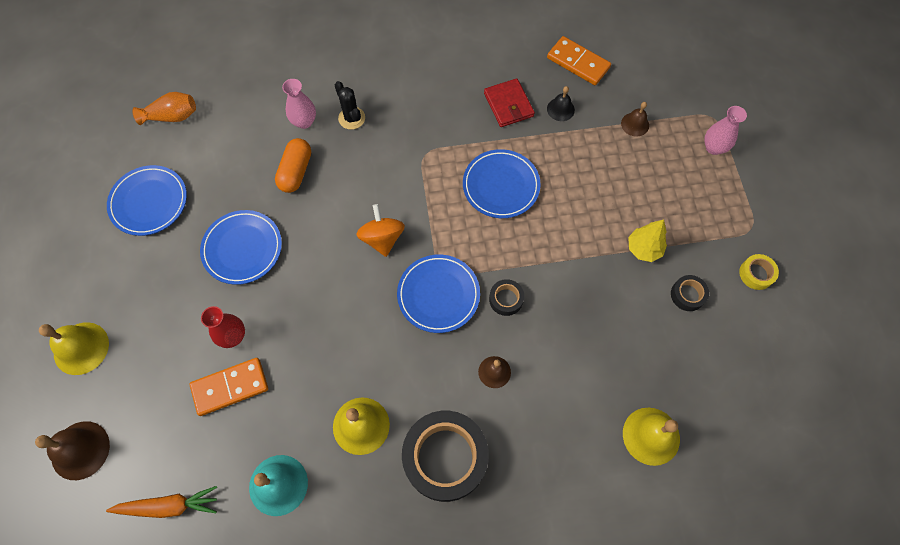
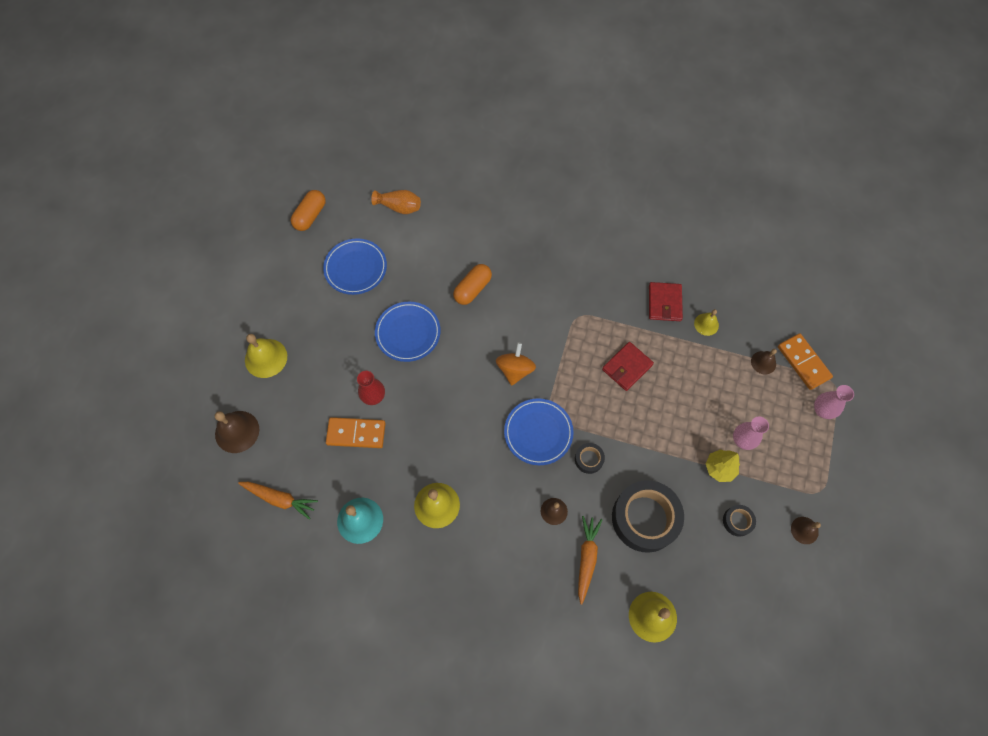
camera: 25 degrees right, 0 degrees up
(68, 165) = (310, 216): none -> orange capsule
(304, 122) = (496, 251): pink vase -> pink vase (742, 440)
(351, 118) = (534, 263): black cactus -> none
(445, 457) = (487, 557): black tape -> black tape (645, 518)
(501, 186) = (627, 367): blue plate -> red wallet
(553, 406) = (586, 558): none -> orange carrot
(560, 109) = (706, 324): black bell -> yellow bell
(578, 63) = (740, 290): orange domino -> orange domino (803, 362)
(756, 274) = (804, 530): yellow tape -> brown bell

